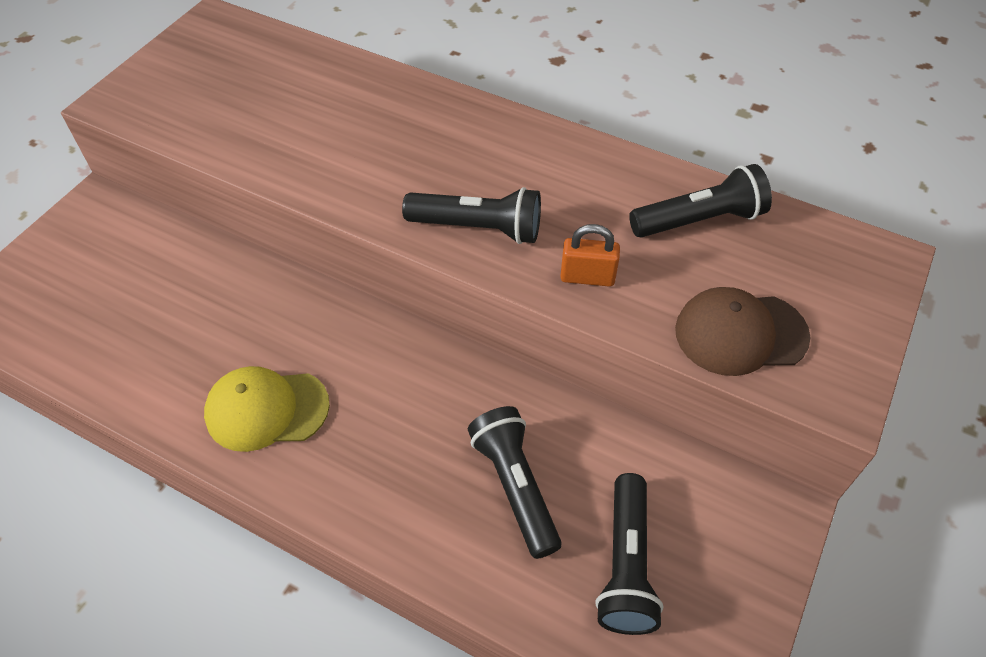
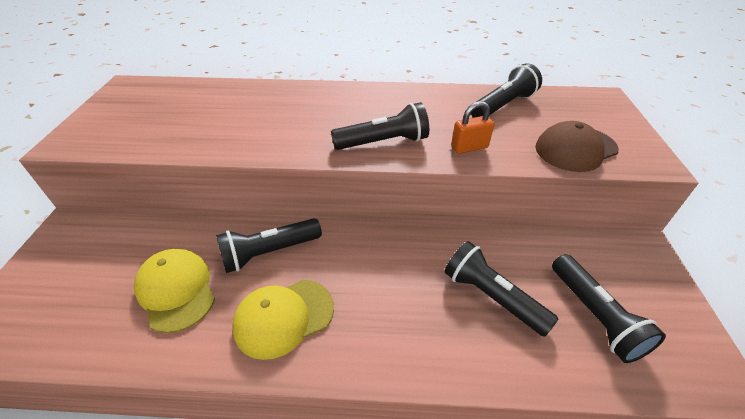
camera: 25 degrees left, 10 degrees down
(174, 331) = (176, 290): none -> yellow cap
(292, 323) = (269, 252): none -> black flashlight

